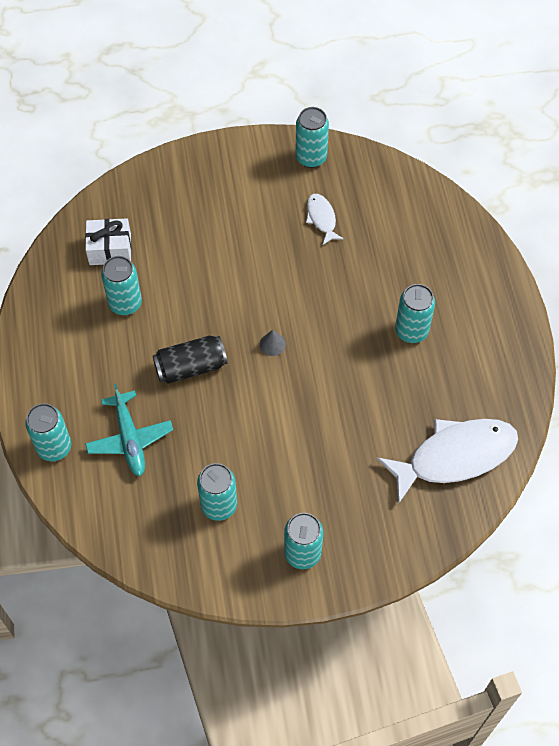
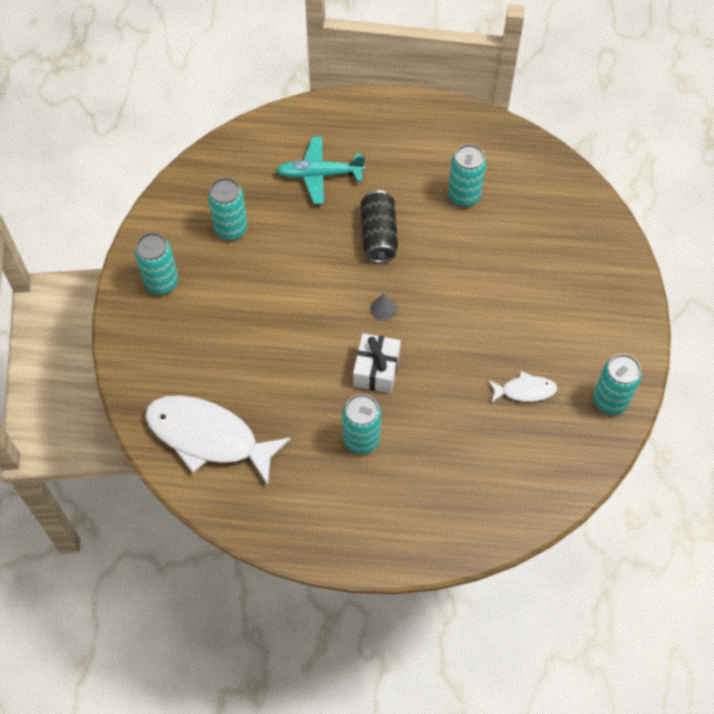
camera: 105 degrees right, 0 degrees up
(54, 447) = (330, 119): turquoise can -> none
(110, 249) = (530, 194): white gift -> white gift (376, 370)
(455, 456) = (208, 437): white fish -> white fish turned 120 degrees clockwise

